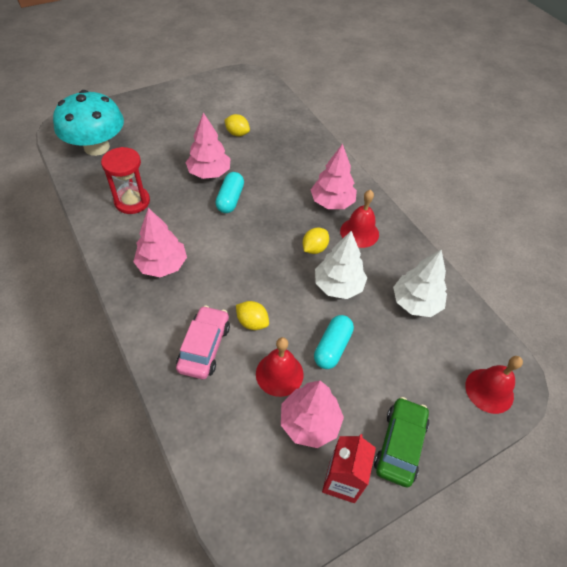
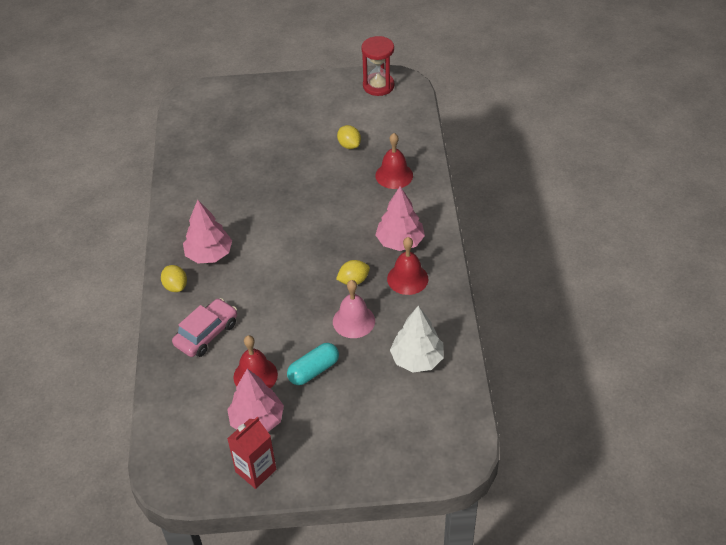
camera: 30 degrees right, 5 degrees down
(96, 147) = (208, 126): turquoise mushroom -> none
(132, 201) = (213, 188): red hourglass -> red hourglass (378, 86)
(209, 173) = (298, 179): pink tree -> none
(230, 199) = (303, 211): turquoise capsule -> none
(252, 322) = (257, 327): yellow lemon -> yellow lemon (175, 286)
(338, 286) = (353, 321): white tree -> pink bell
(400, 445) = (320, 464): green car -> none
(489, 390) = (431, 454): red bell -> red bell (394, 175)

